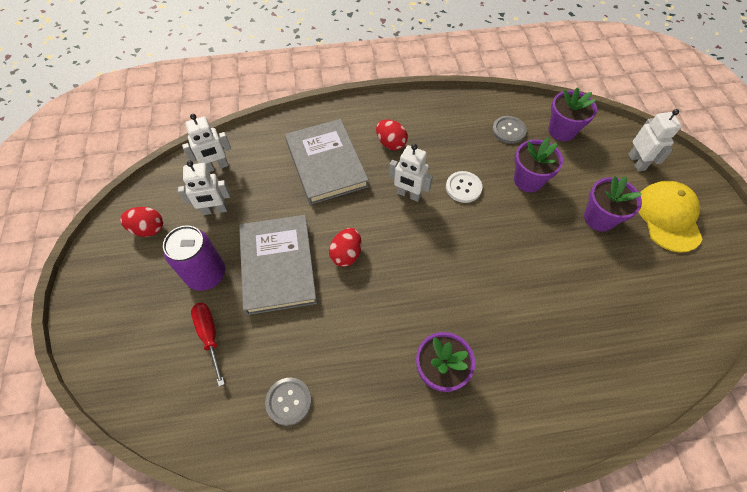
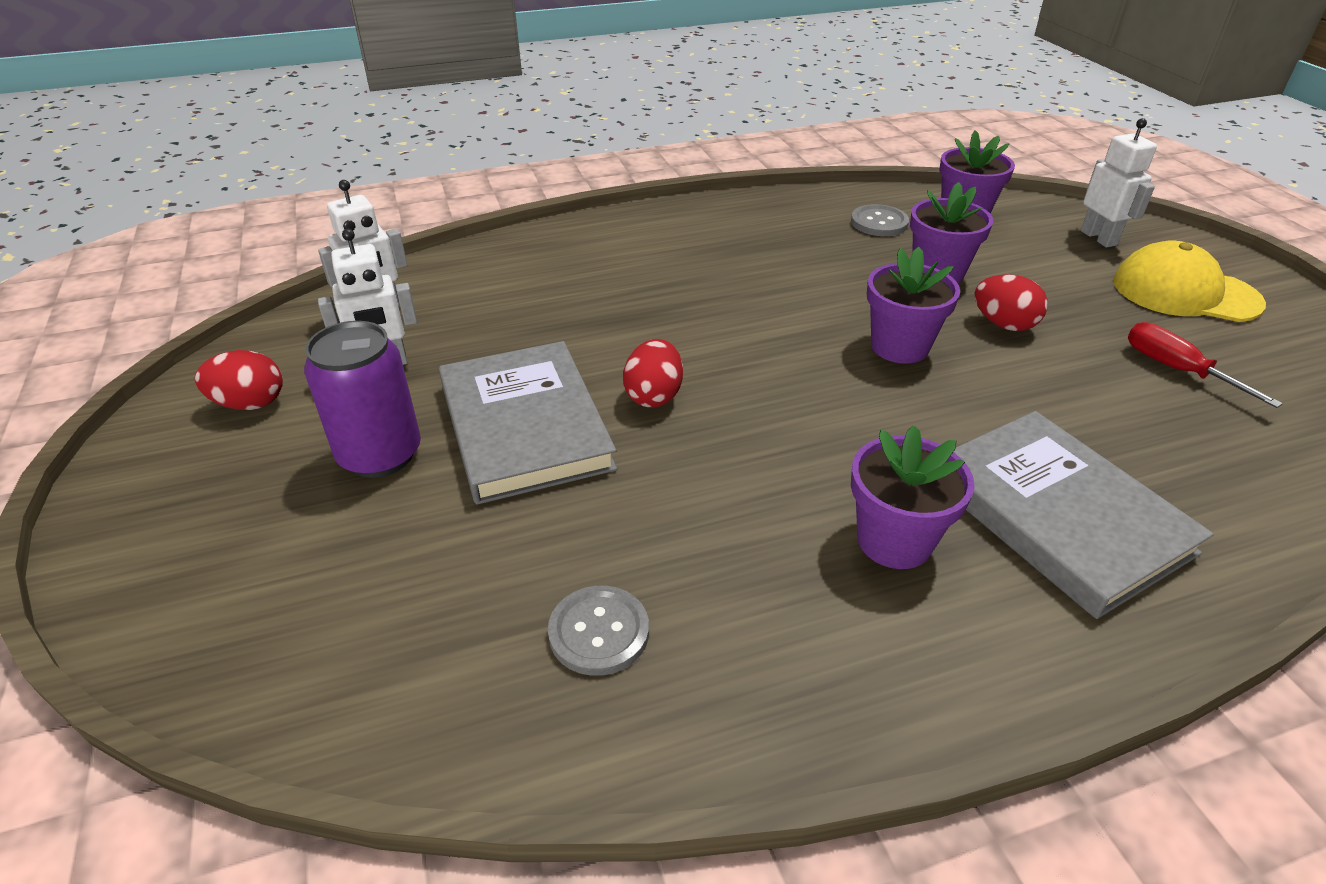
camera: 10 degrees left, 20 degrees down
(210, 336) = (402, 548): red screwdriver -> red screwdriver (1177, 370)
(326, 164) = (581, 287): grey book -> grey book (1057, 515)
(391, 143) = (688, 253): red egg -> red egg (1003, 324)
(408, 194) = (741, 309): white robot -> none
(463, 187) = (833, 292): white button -> none
(599, 218) = (1076, 305): purple flower pot -> purple flower pot (899, 346)
(668, 217) = (1185, 292): yellow cap -> yellow cap turned 60 degrees counterclockwise

